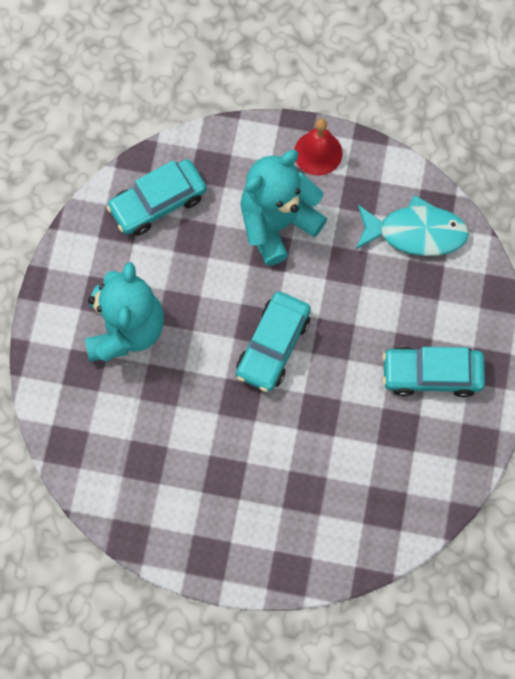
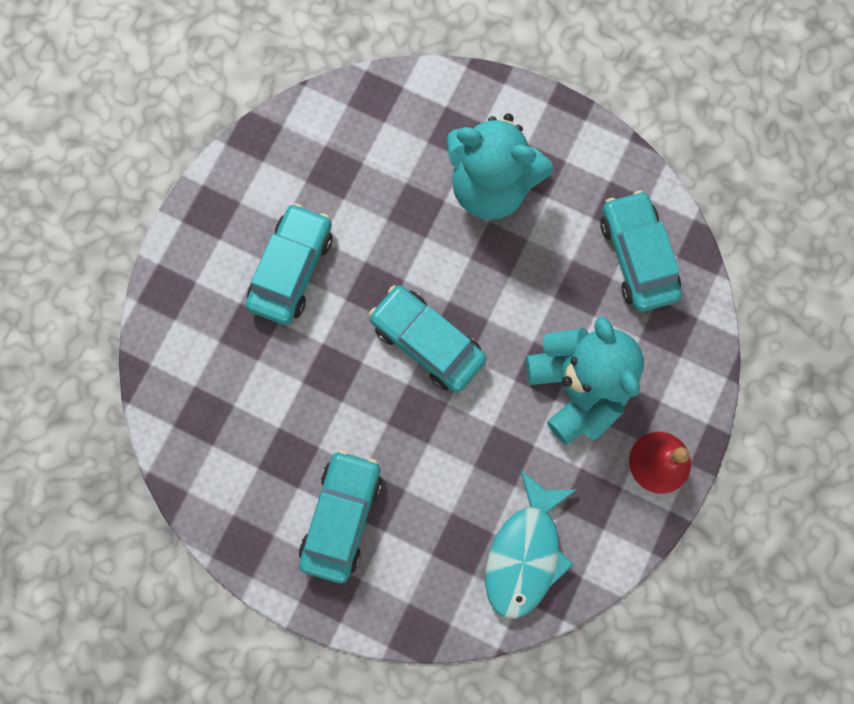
camera: 105 degrees right, 5 degrees up
(241, 472) = (291, 269): none -> turquoise car

